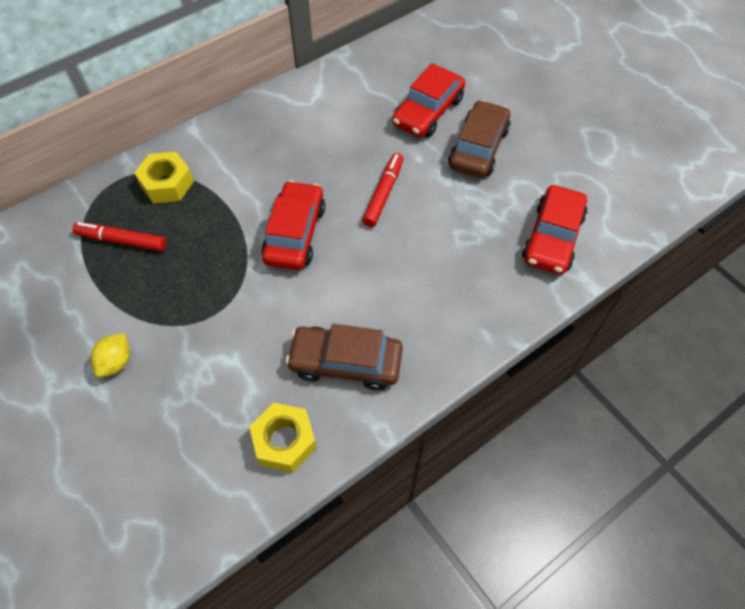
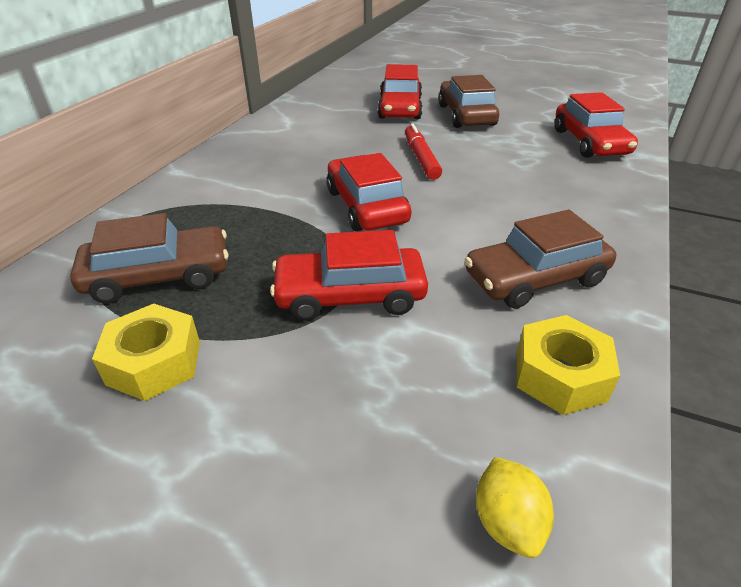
camera: 30 degrees left, 20 degrees down
(116, 362) = (253, 396): yellow lemon -> yellow lemon (507, 522)
(122, 241) = (158, 276): red marker -> brown car
(167, 184) = (180, 215): yellow nut -> yellow nut (154, 362)
(218, 316) = (350, 295): none -> red car

